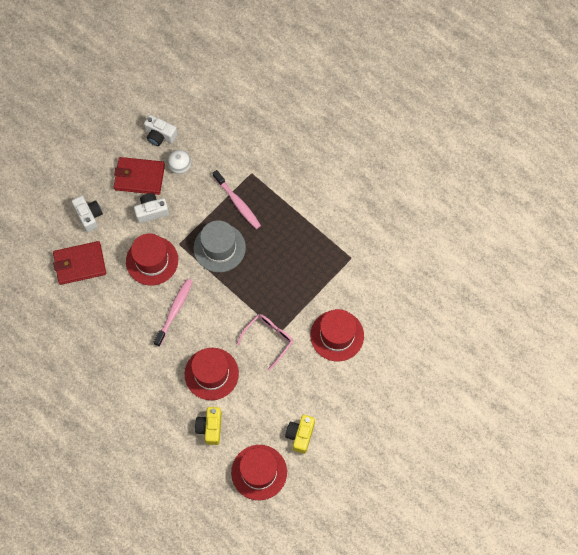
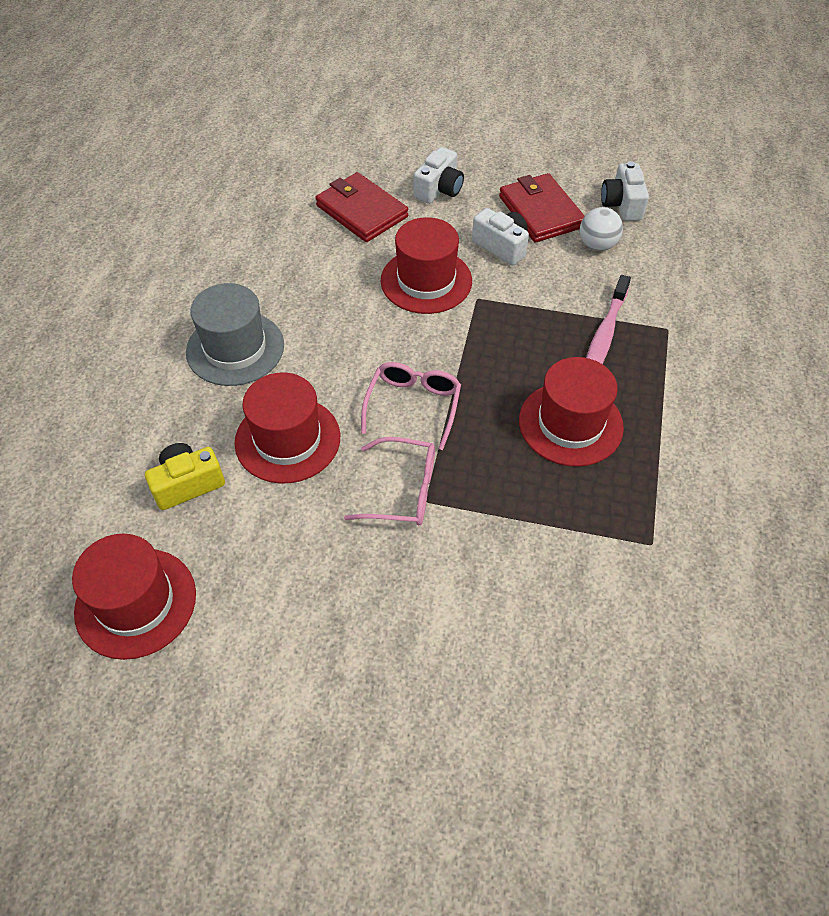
camera: 60 degrees right, 15 degrees down
(174, 311) = (364, 342): pink toothbrush -> none
(219, 248) = (511, 348): grey hat -> grey hat (235, 348)
(226, 310) = (413, 406): none -> pink glasses
(300, 435) = (245, 637): yellow camera -> none
(337, 335) = (485, 598): red hat -> red hat (570, 424)

